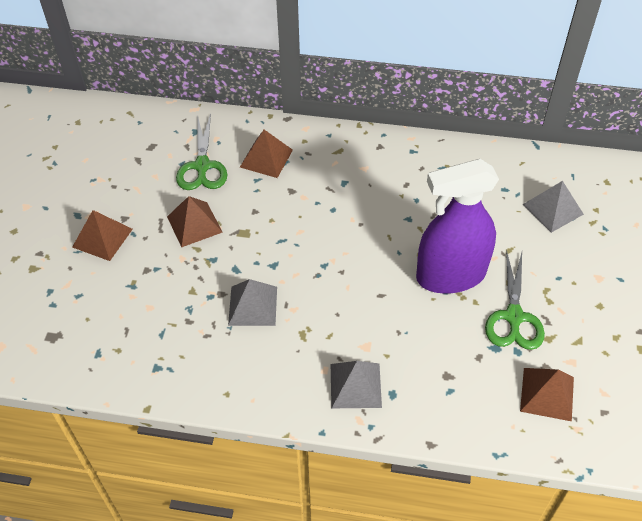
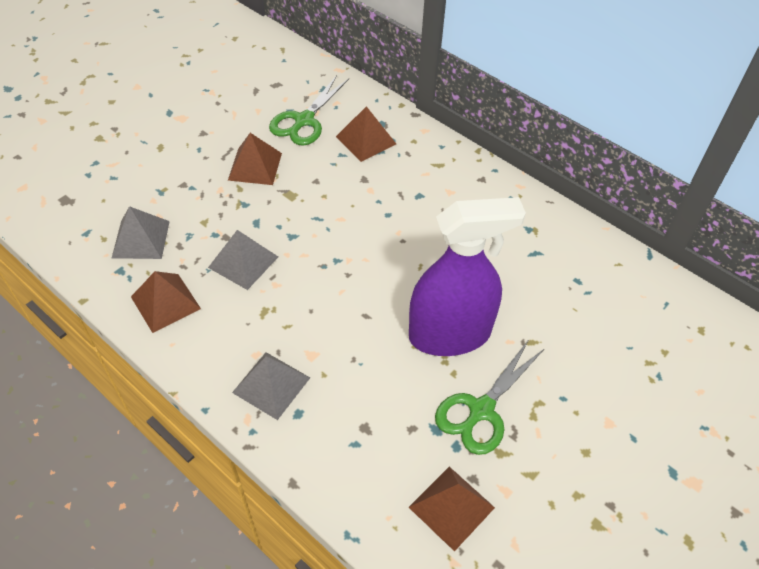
camera: 30 degrees right, 0 degrees up
(102, 238) = (172, 140): brown pyramid -> brown pyramid (165, 302)
(450, 275) = (450, 334): purple spray bottle -> purple spray bottle turned 150 degrees clockwise
(553, 209) = (614, 326): grey pyramid -> grey pyramid (141, 239)

